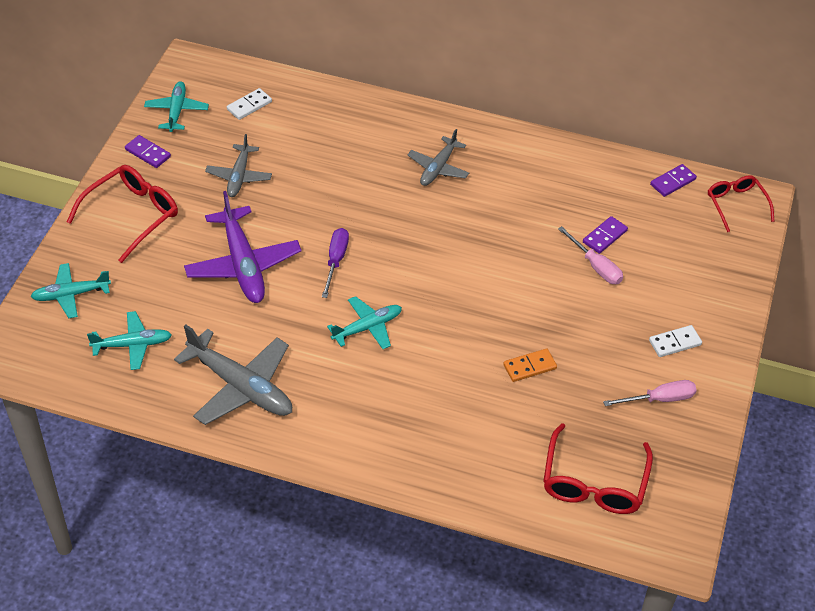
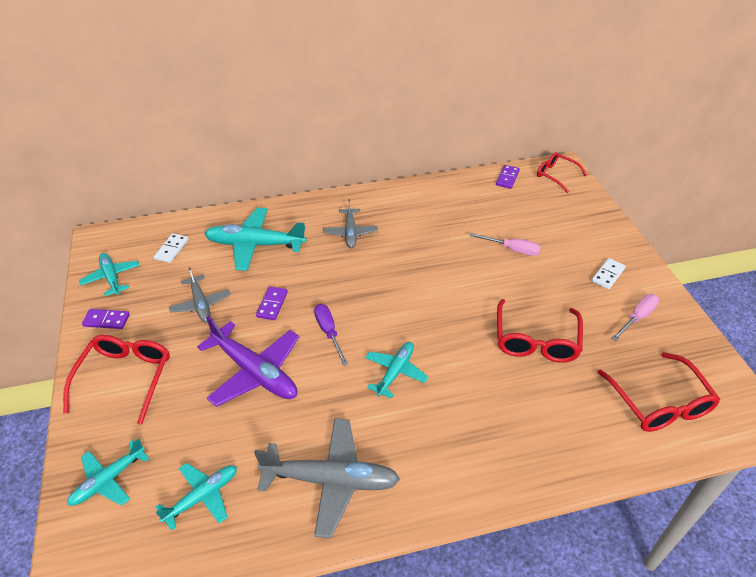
camera: 30 degrees left, 5 degrees down
(332, 138) = (255, 245): none -> turquoise plane
(529, 367) = (536, 340): orange domino -> red glasses
(605, 236) = (499, 228): purple domino -> purple domino (272, 304)

